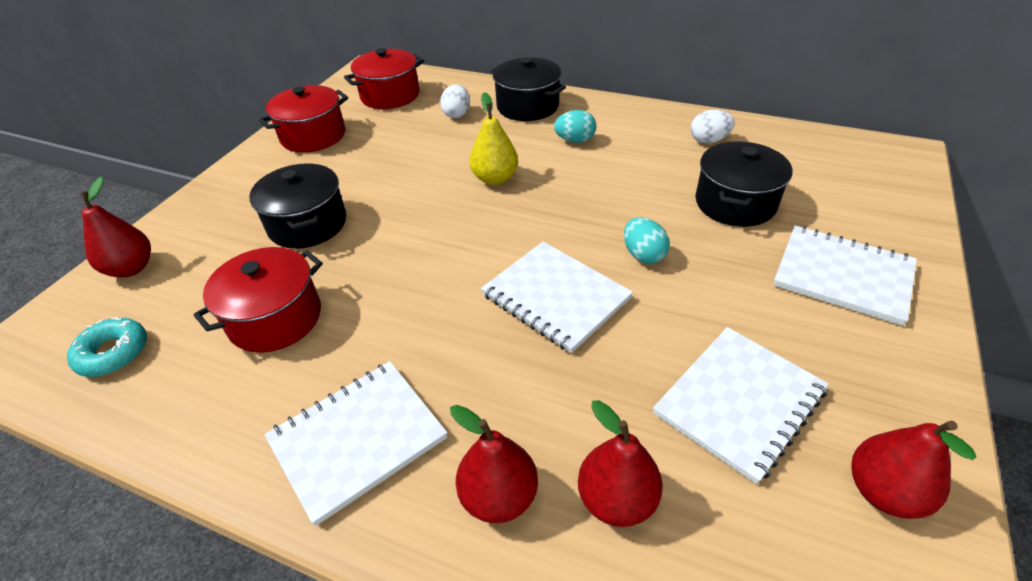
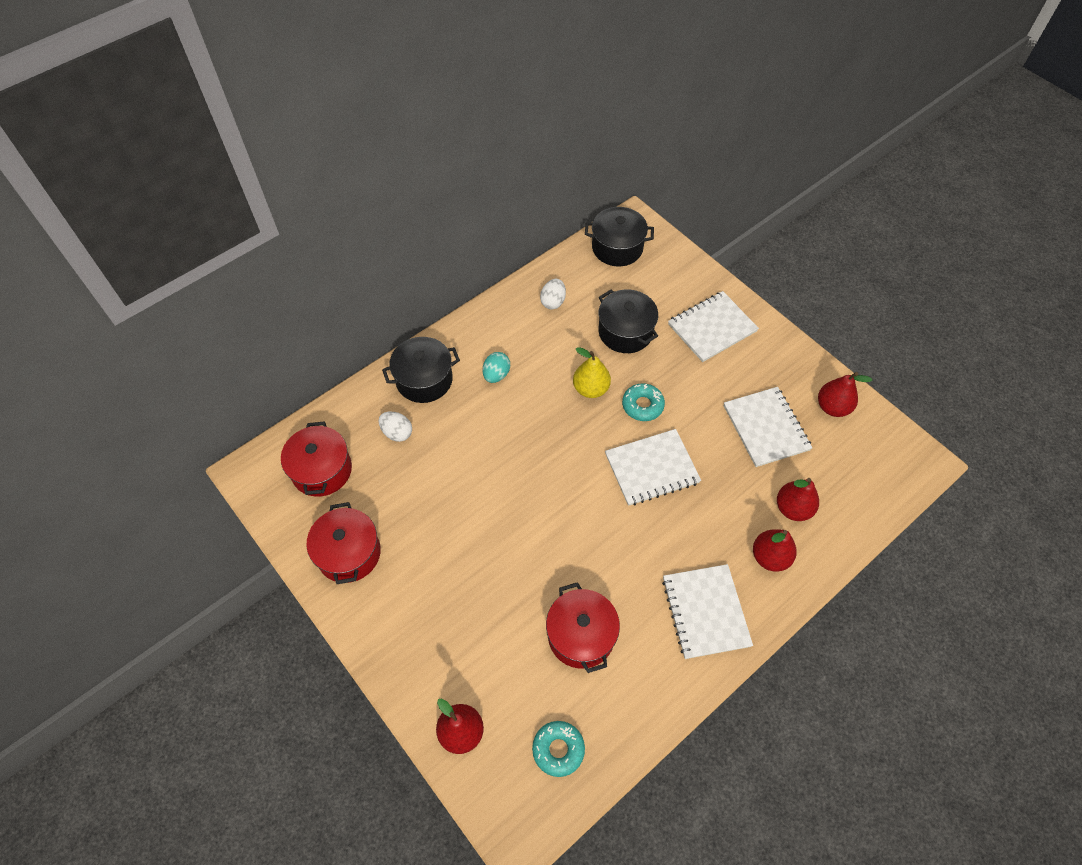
camera: 65 degrees left, 15 degrees up
(307, 224) = (484, 590): black pot -> black pot (617, 247)
(495, 179) = (510, 446): yellow pear -> yellow pear (591, 389)
(643, 255) = (642, 405): turquoise egg -> turquoise donut

